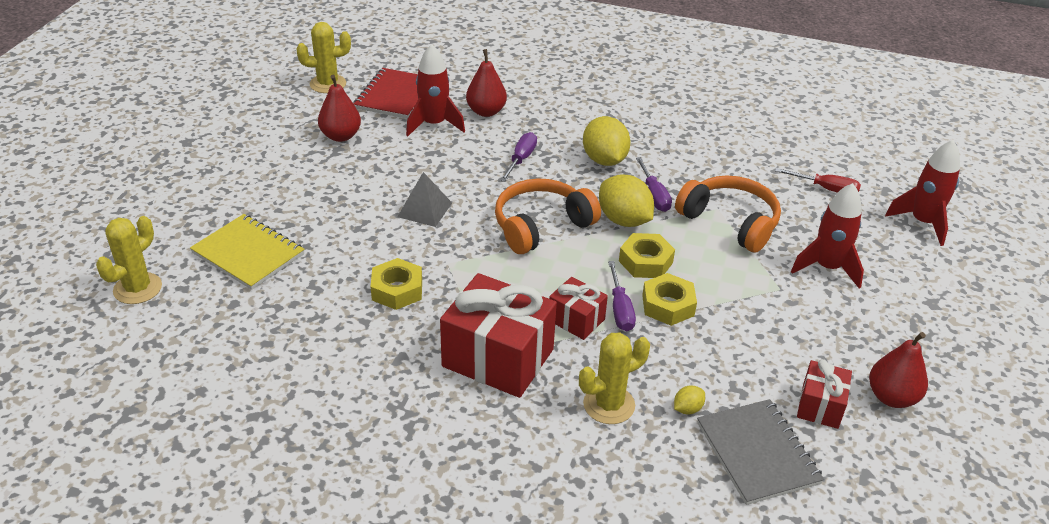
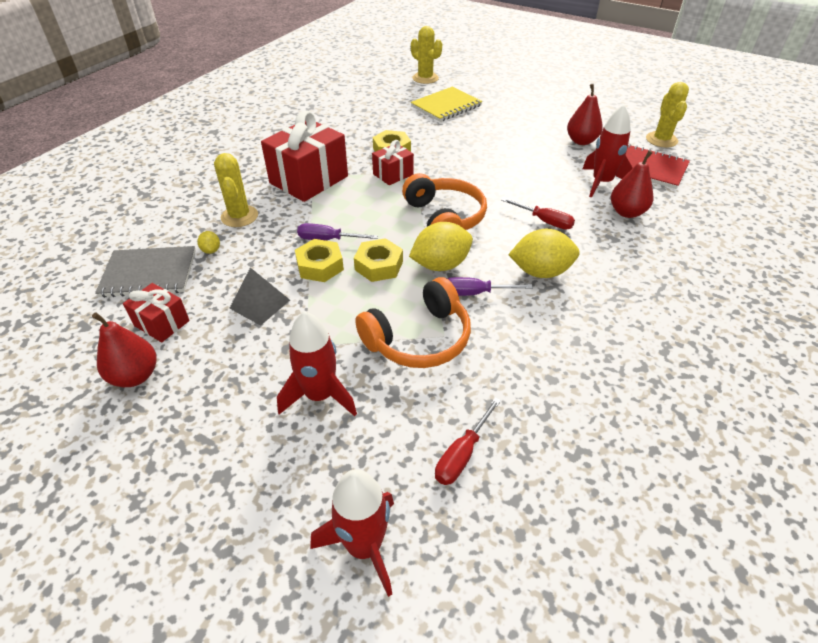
camera: 105 degrees right, 5 degrees up
(424, 210) = (478, 168): grey pyramid -> grey pyramid (260, 304)
(521, 159) = (544, 221): purple screwdriver -> red screwdriver
(576, 320) = (327, 217): red gift -> red gift (393, 174)

